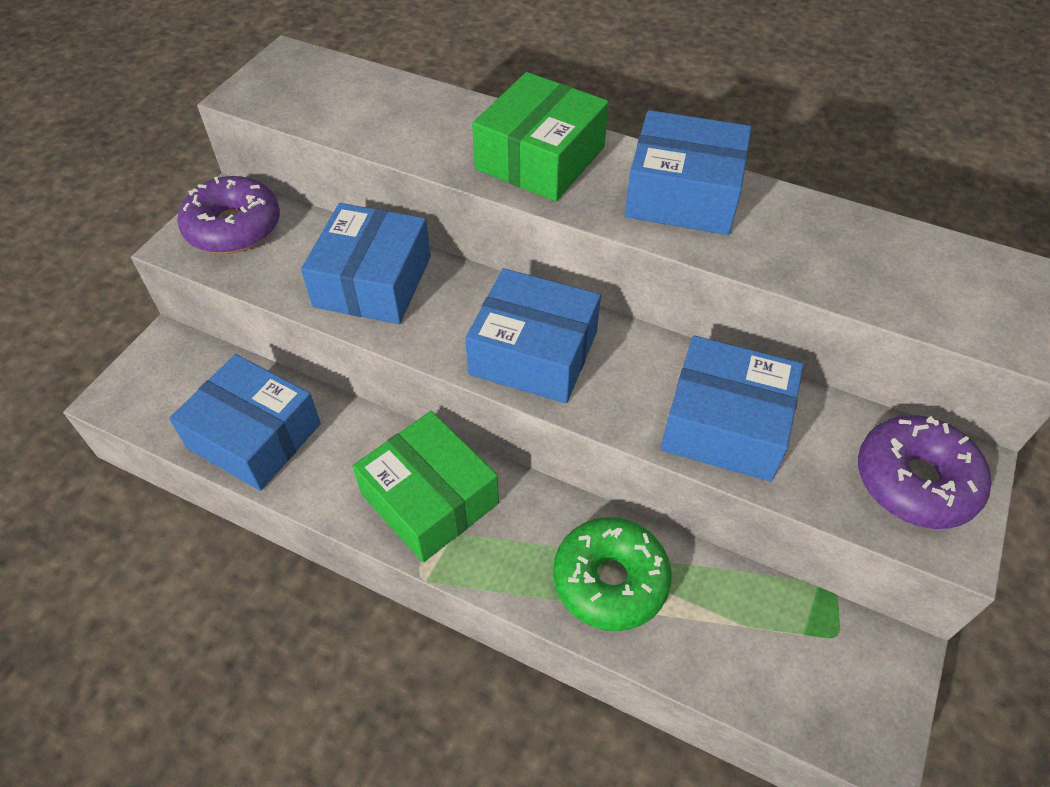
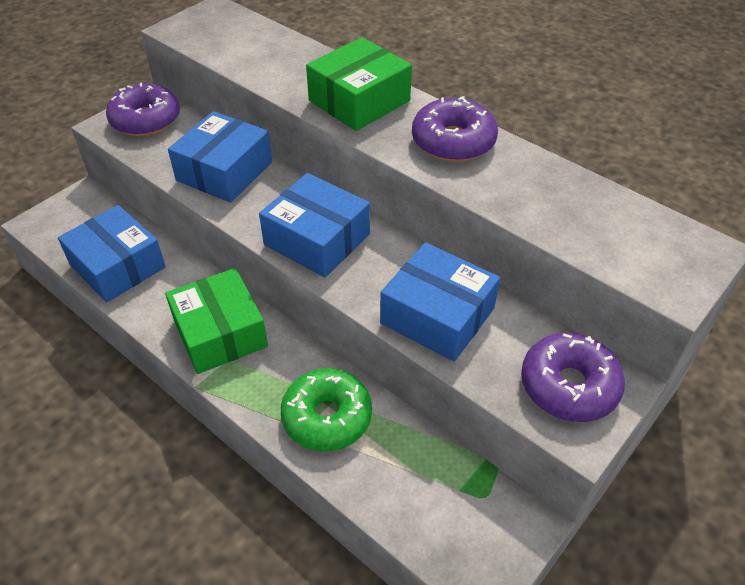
camera: 15 degrees right, 5 degrees down
(683, 194) = (453, 142): blue box -> purple donut

